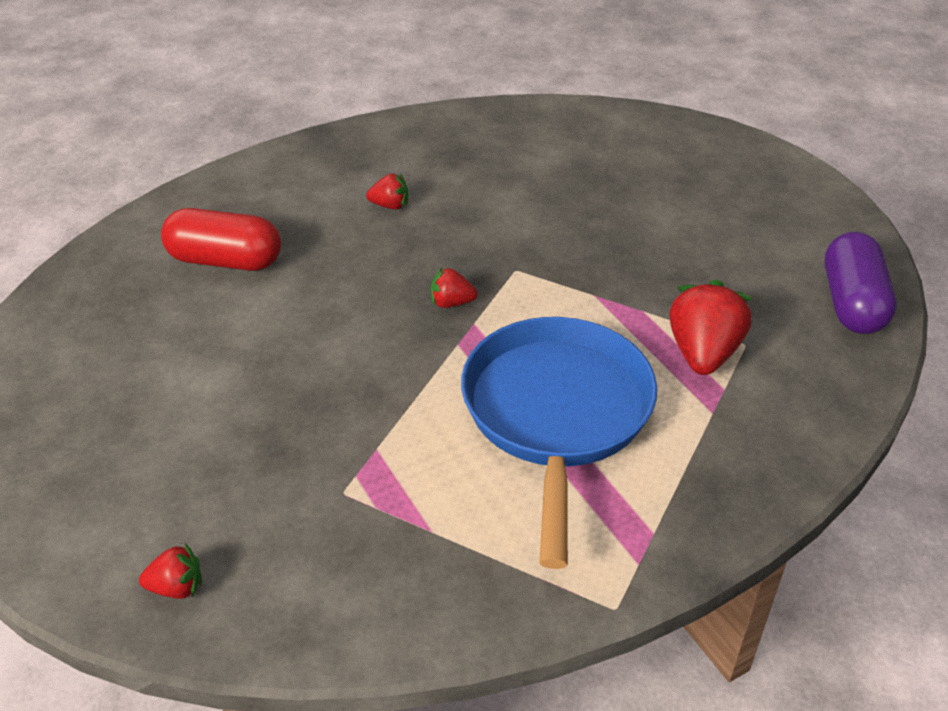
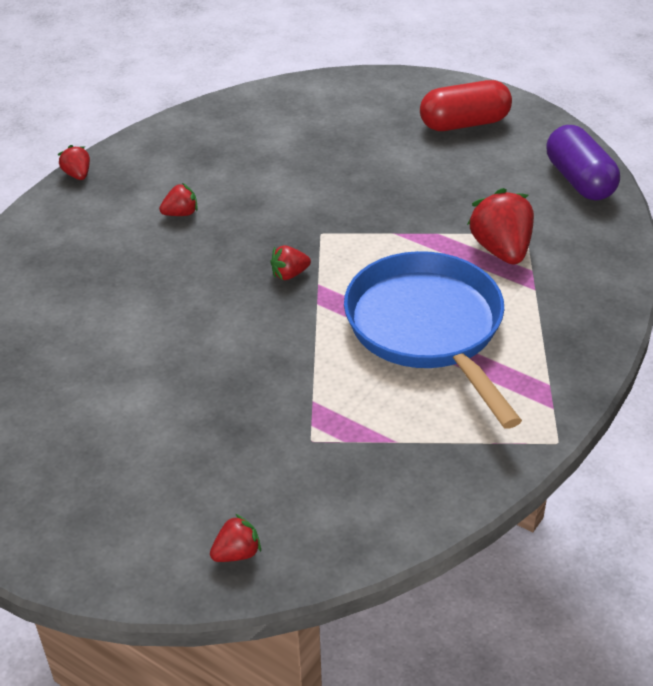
camera: 25 degrees left, 0 degrees up
(225, 260) = (73, 302): red capsule -> red capsule (464, 123)
(323, 138) = (77, 175): none -> red strawberry

